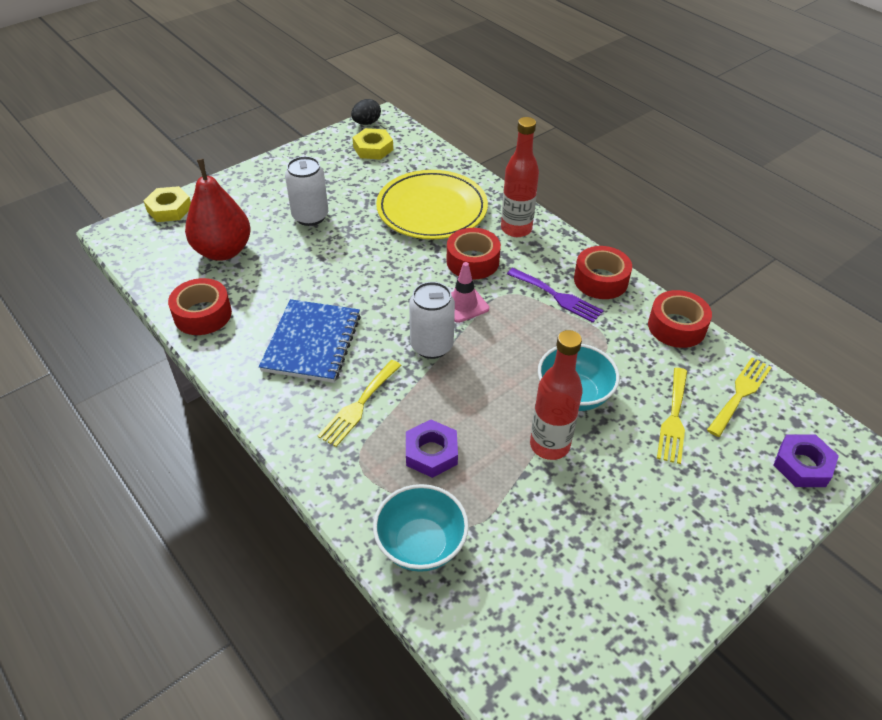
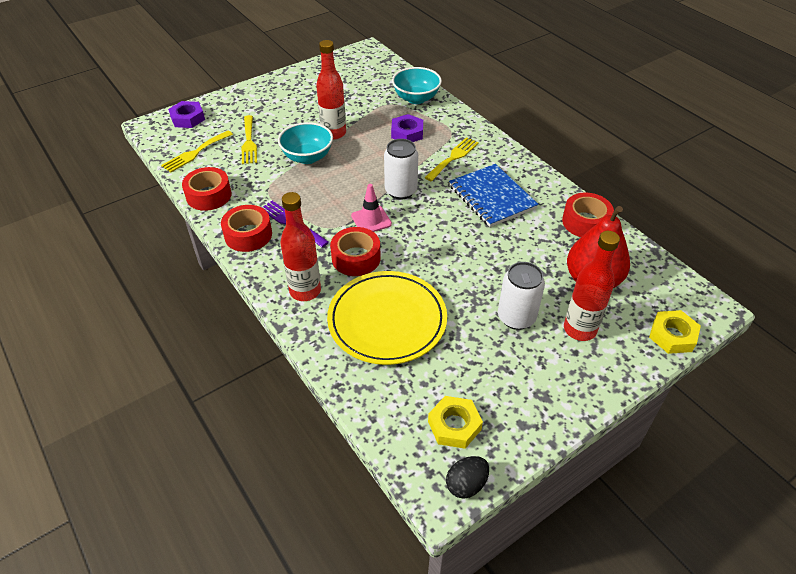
camera: 175 degrees left, 0 degrees up
(253, 210) = (579, 329): none -> red bottle
(312, 343) = (492, 197): blue notebook -> blue notebook turned 45 degrees counterclockwise
(674, 419) = (249, 142): yellow fork -> yellow fork turned 150 degrees clockwise

